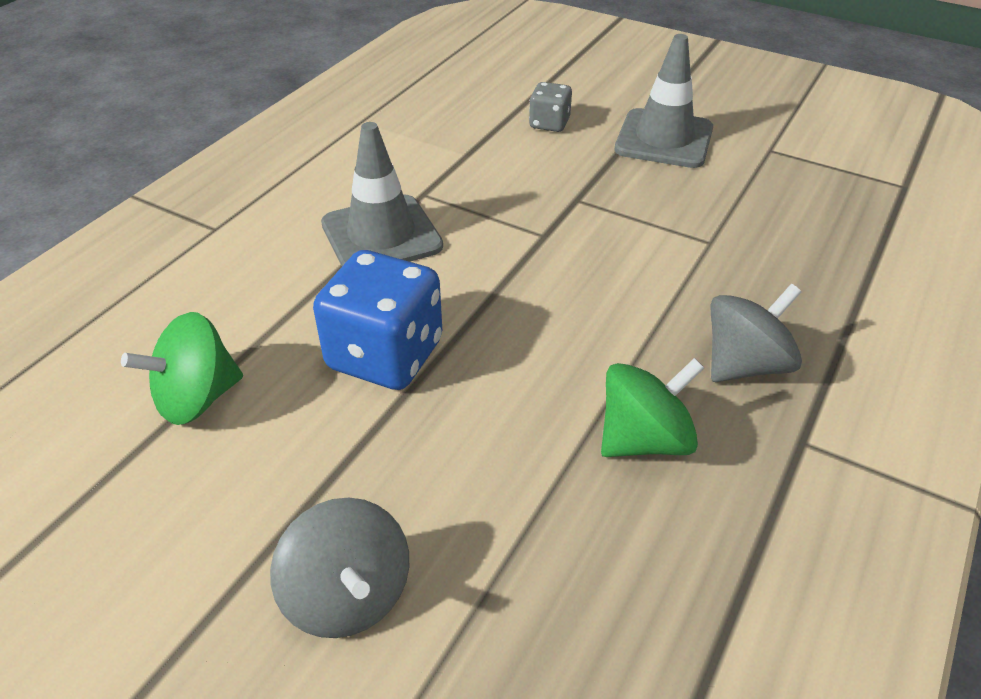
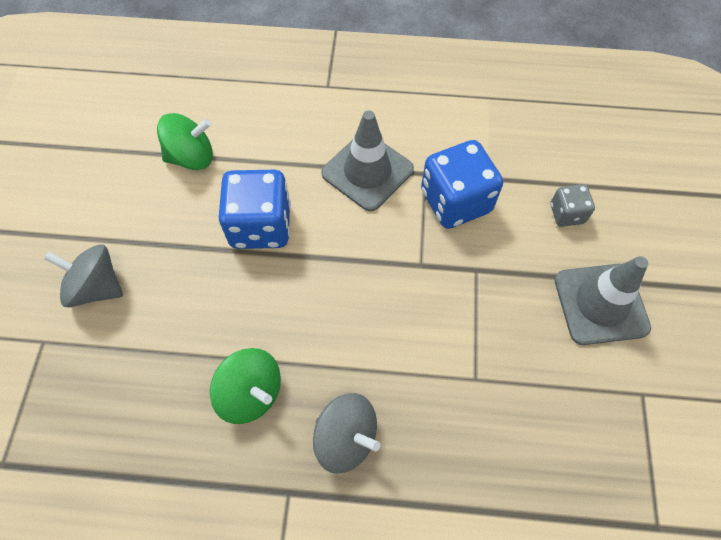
camera: 65 degrees right, 20 degrees up
(197, 398) = (191, 157): green spinning top -> green spinning top turned 135 degrees clockwise
(348, 595) = (96, 287): grey spinning top -> grey spinning top turned 75 degrees clockwise
(479, 185) = (455, 201): none -> blue dice

